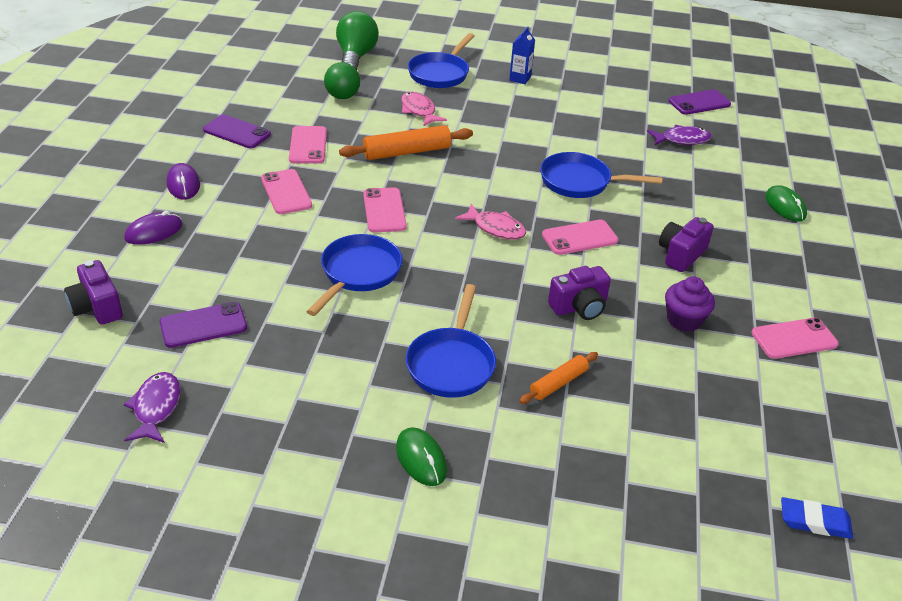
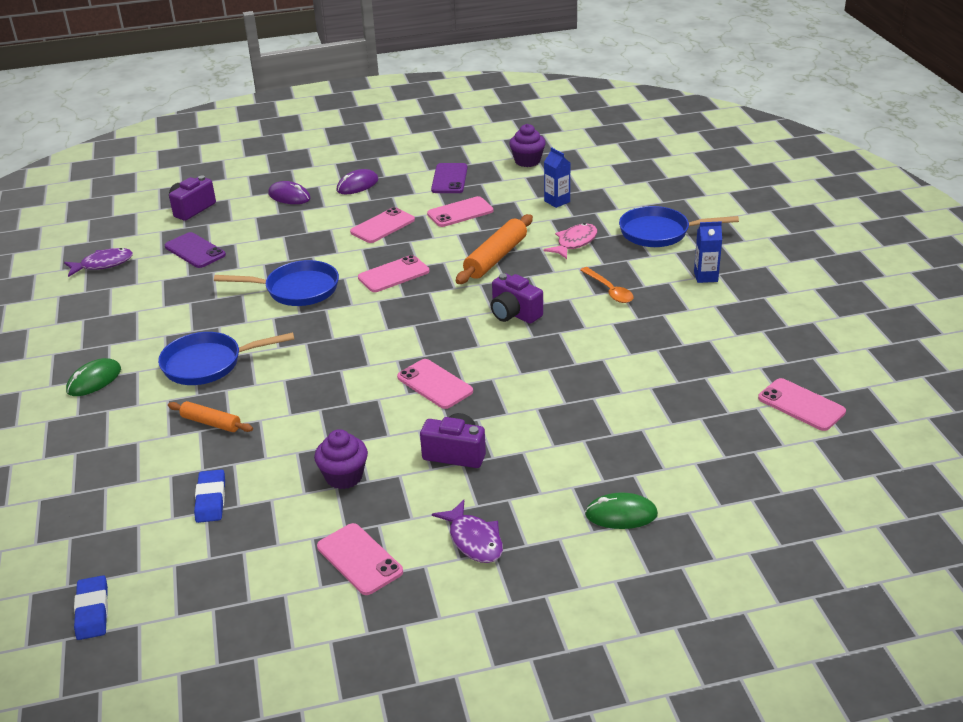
camera: 70 degrees right, 5 degrees down
(253, 86) = (527, 161): none -> purple cupcake
(342, 96) = (557, 201): green ball -> blue carton
(355, 57) = (636, 185): green light bulb -> none
(407, 152) = (496, 258): orange rolling pin -> orange rolling pin turned 75 degrees clockwise
(495, 228) = (412, 335): pink fish -> none
(505, 120) = (609, 290): none -> orange spoon
(579, 307) = (323, 409): purple camera -> purple camera (514, 314)
(580, 182) = (535, 361): blue pan -> none
(680, 408) = (211, 499): none -> blue eraser
(682, 140) = (694, 409): purple fish -> purple fish (474, 540)
(699, 103) = (801, 405): purple phone -> pink phone
(785, 206) = (621, 514): green mouse -> green mouse turned 45 degrees clockwise

